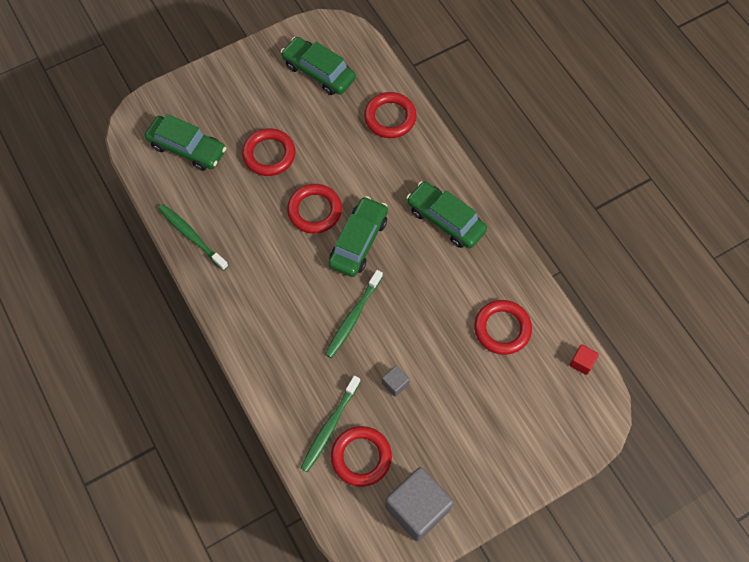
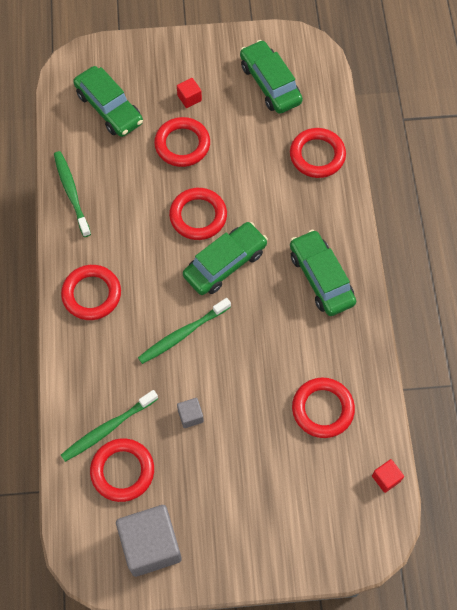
camera: 25 degrees right, 0 degrees up
(254, 112) = (189, 98): none -> red cube
(255, 317) = (91, 294): none -> red ring

